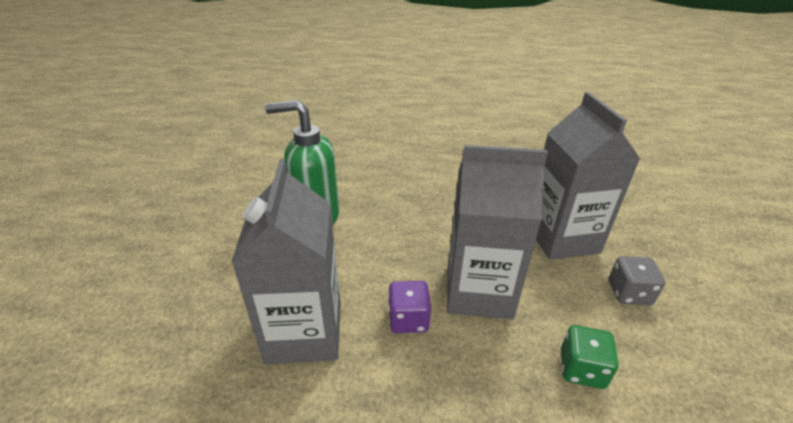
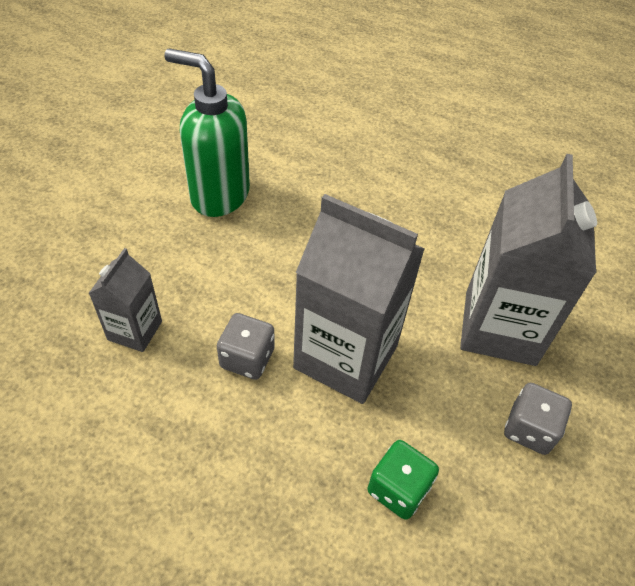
camera: 20 degrees right, 15 degrees up
(304, 332) = (135, 330): grey carton -> grey carton, size x0.52
(408, 319) = (247, 358): purple dice -> grey dice

